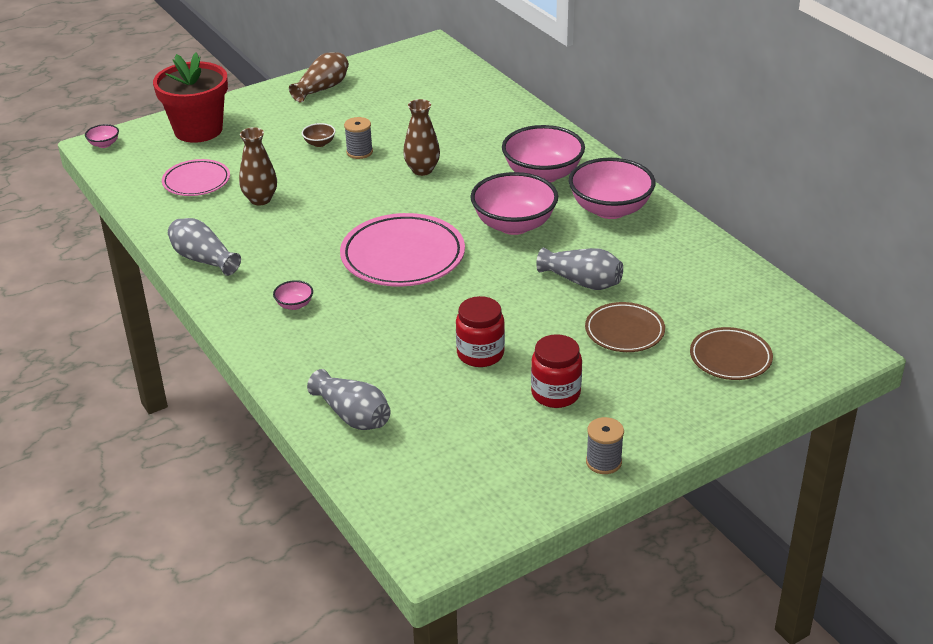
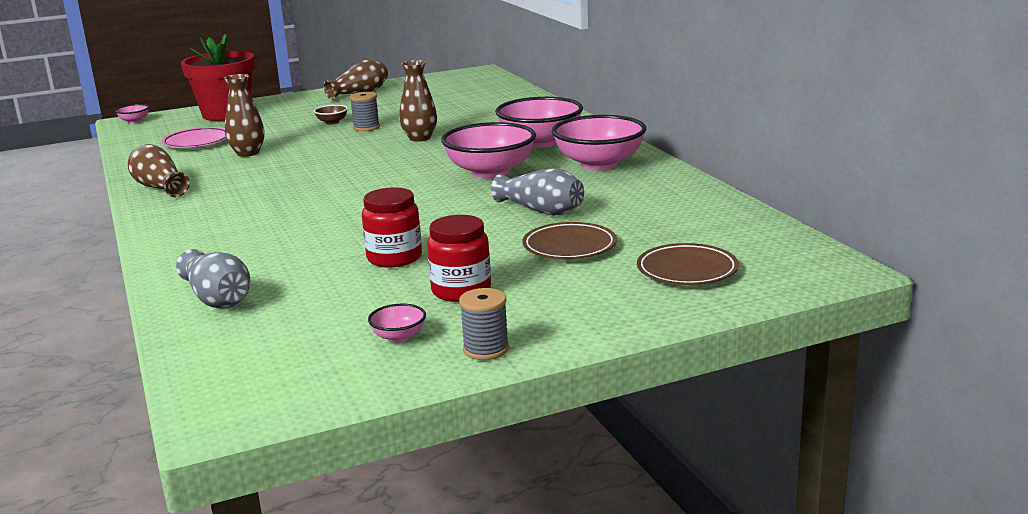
camera: 10 degrees right, 15 degrees down
(203, 259) = (160, 187): grey vase -> brown vase
(294, 305) = (223, 218): pink bowl -> pink bowl (399, 337)
(403, 257) = (360, 190): pink plate -> none

